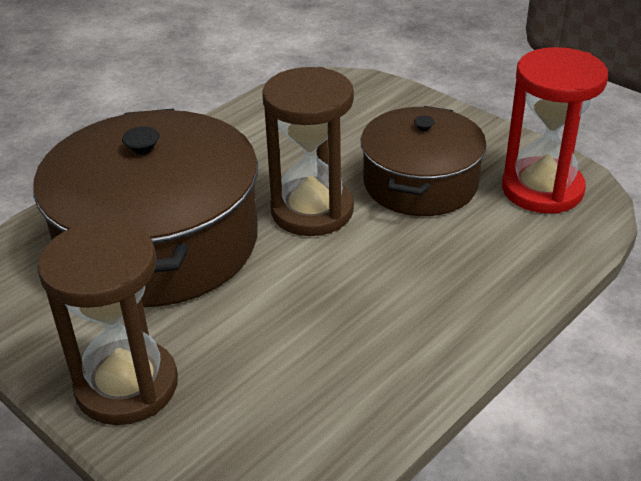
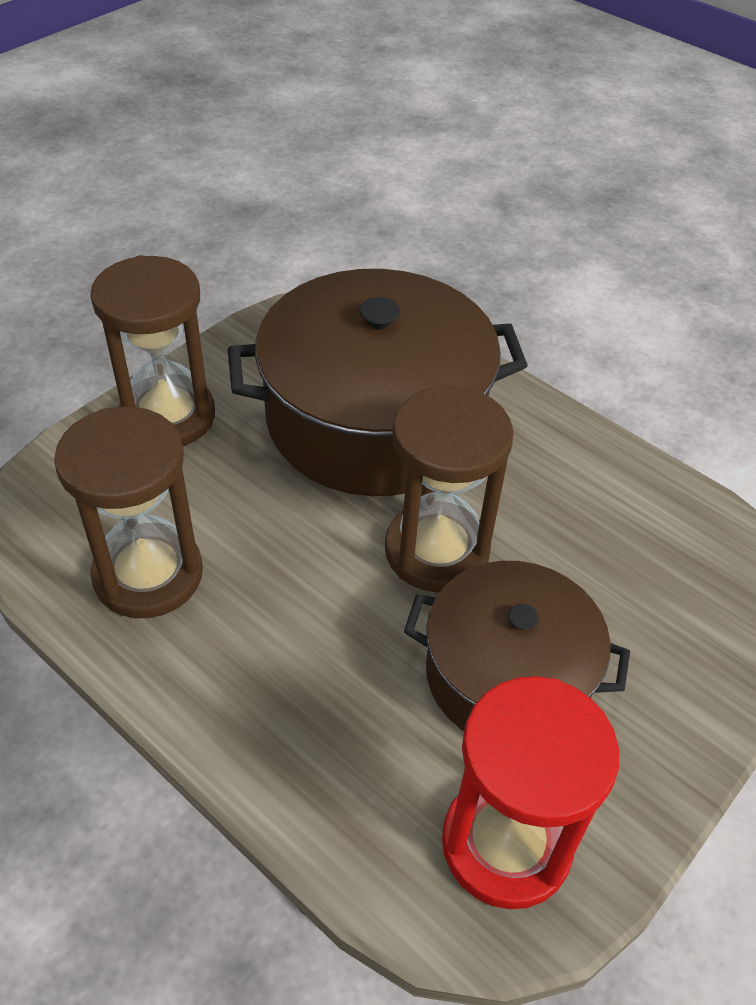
camera: 85 degrees right, 10 degrees up
(338, 379) = (148, 574): none -> brown hourglass

